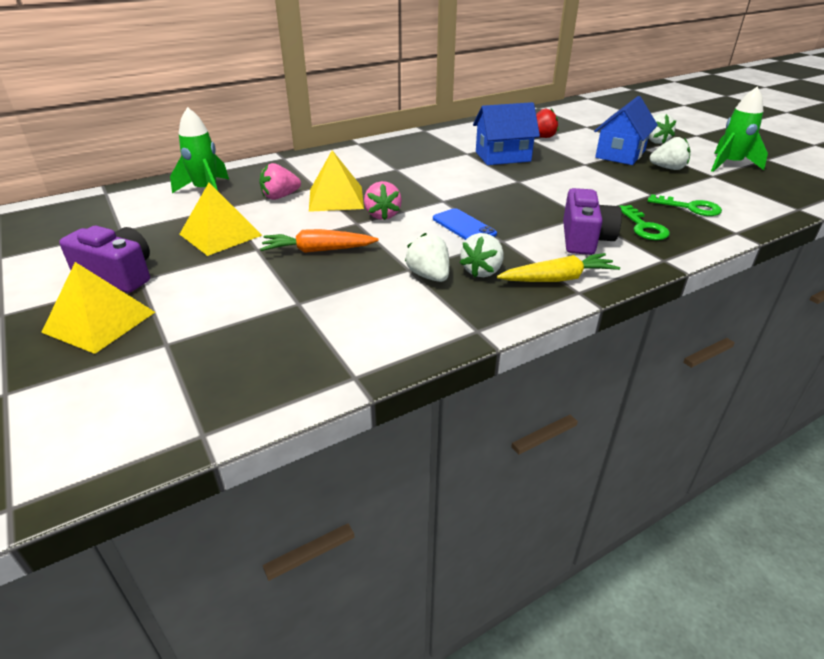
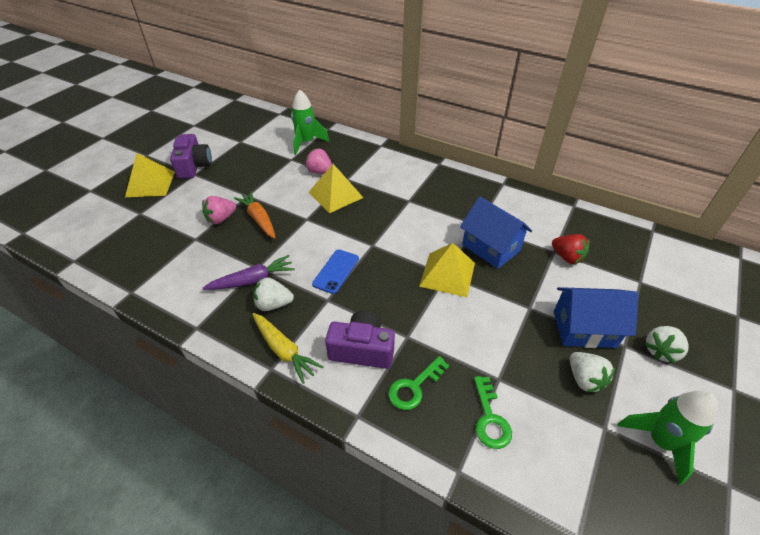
camera: 60 degrees right, 10 degrees up
(220, 235) = (255, 175): yellow pyramid -> yellow pyramid (447, 274)
(382, 215) = (325, 225): pink strawberry -> pink strawberry (221, 219)
(429, 276) = (252, 280): white strawberry -> purple carrot
(585, 239) = (362, 349): purple camera -> purple camera turned 150 degrees counterclockwise

